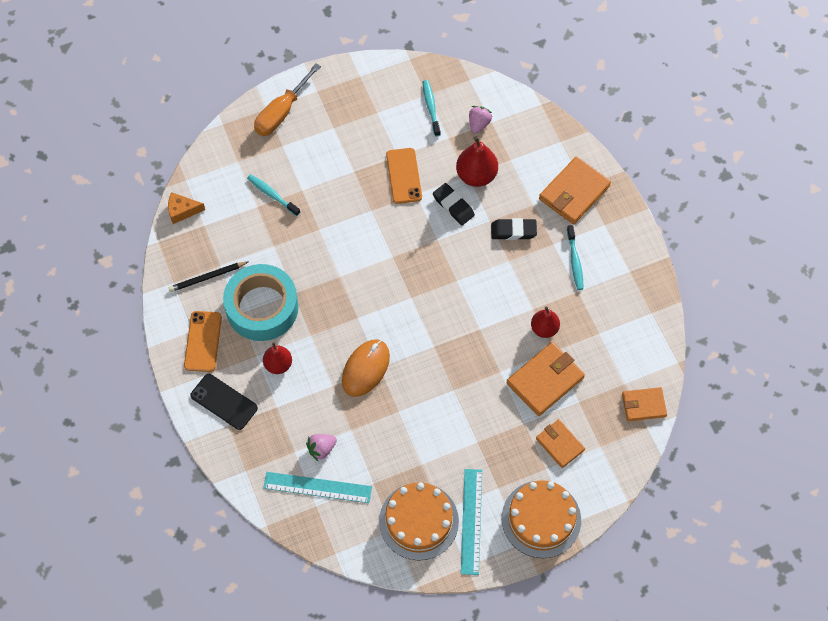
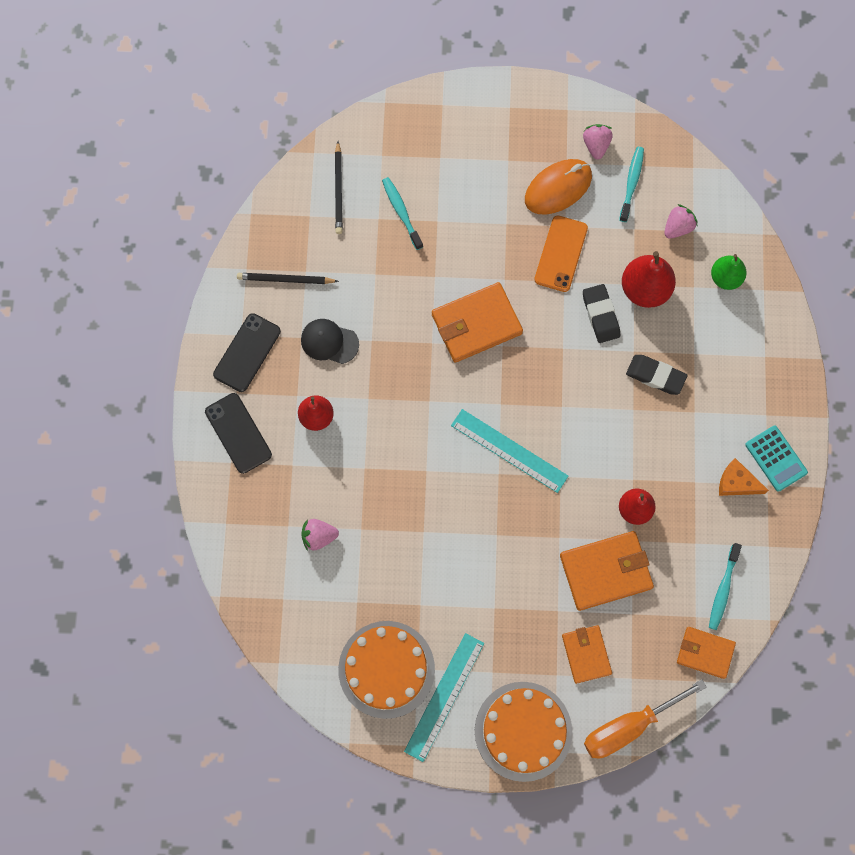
camera: 25 degrees right, 10 degrees up
(182, 210) = (294, 188): orange cheese -> orange cheese (736, 483)
(203, 341) = (247, 353): orange phone -> black phone
(217, 198) = (339, 190): none -> black pencil
(262, 307) = (329, 342): turquoise tape -> black cap
(281, 112) = (457, 117): orange screwdriver -> orange screwdriver (628, 726)
(317, 487) = (294, 579): turquoise ruler -> turquoise ruler (509, 451)
(365, 369) = (410, 465): orange mouse -> orange mouse (558, 188)
(392, 92) = (596, 145): none -> pink strawberry
(529, 144) = (725, 278): none -> green pear
(574, 192) = (749, 360): orange wallet -> orange wallet (476, 324)
(575, 261) = (709, 444): turquoise toothbrush -> turquoise toothbrush (723, 589)
(626, 251) = (776, 458): none -> turquoise calculator

